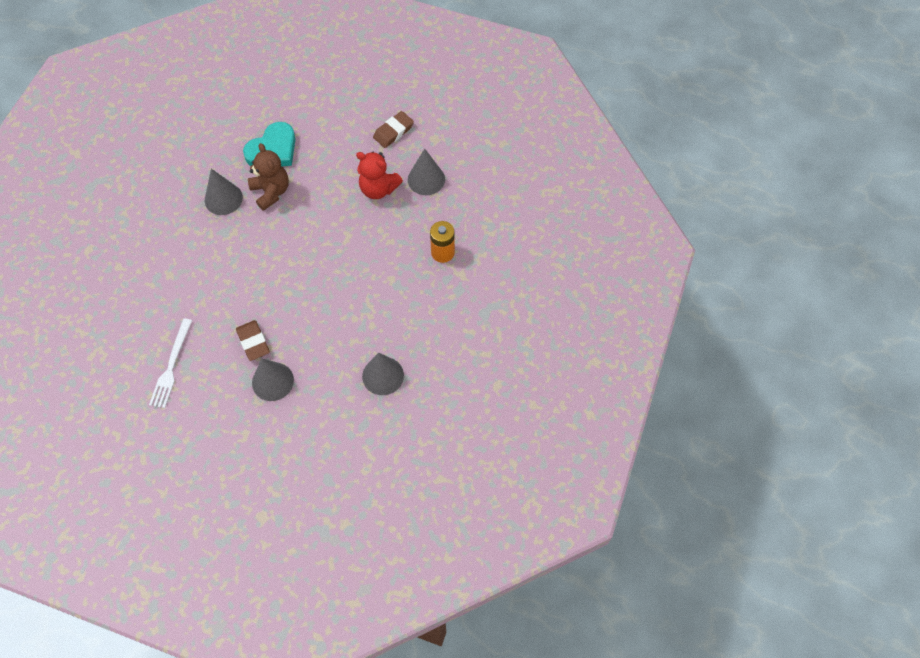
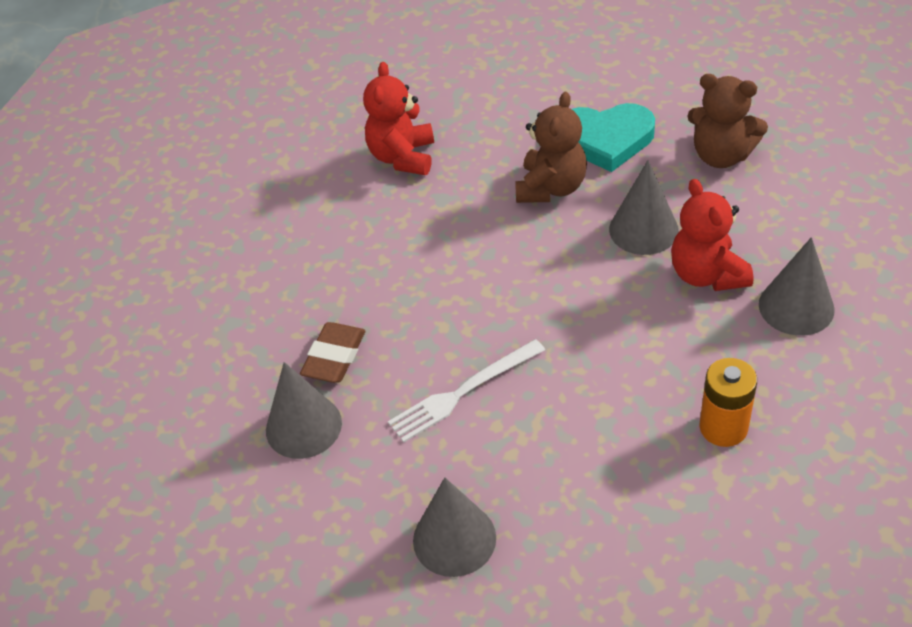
camera: 50 degrees right, 15 degrees down
(171, 366) = (211, 314): white fork -> white fork (462, 392)
(181, 223) = (402, 157): none -> red teddy bear
(223, 199) = (482, 159): grey cone -> grey cone (643, 229)
(333, 125) = (721, 155): none -> brown teddy bear
(393, 132) = (805, 213): brown eraser -> none

